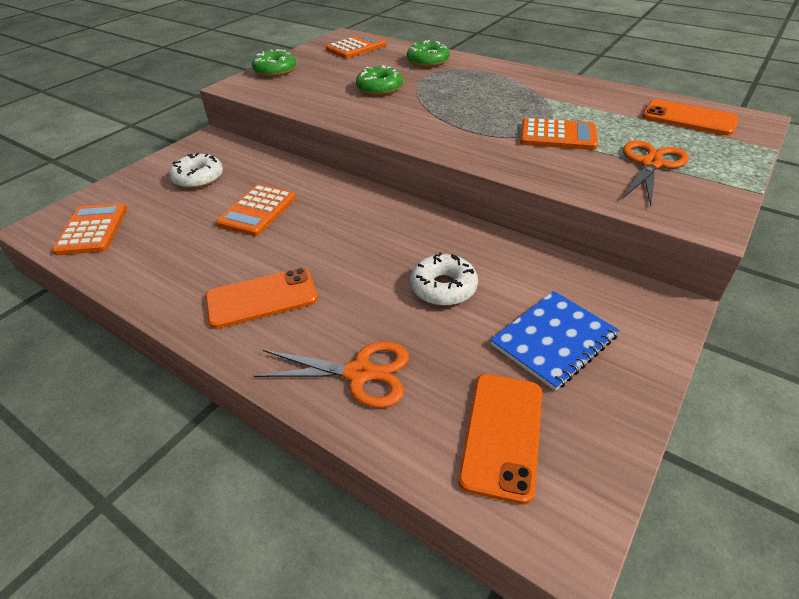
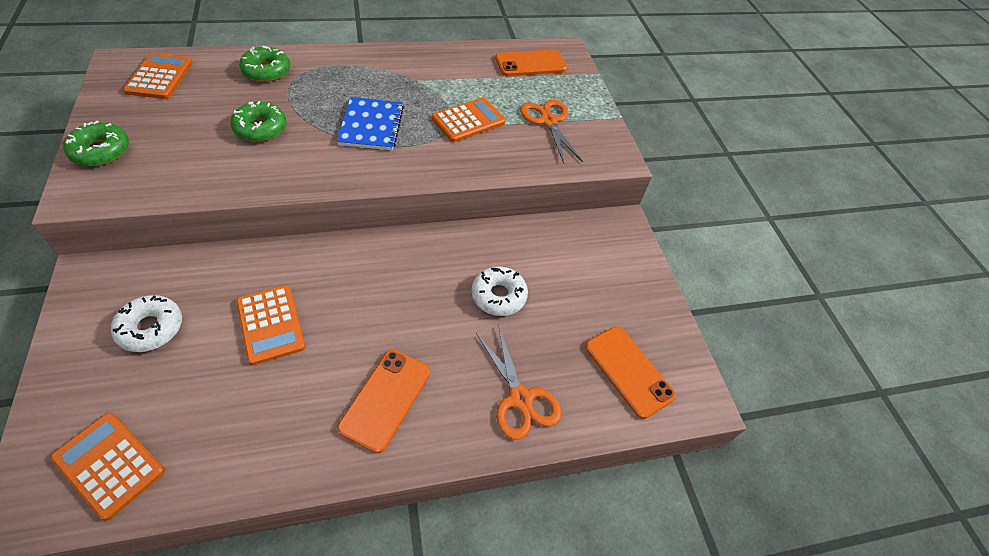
camera: 55 degrees left, 10 degrees up
(359, 373) = (520, 399): orange scissors -> orange scissors turned 105 degrees clockwise
(553, 340) = (594, 289): blue notebook -> blue notebook (371, 125)

